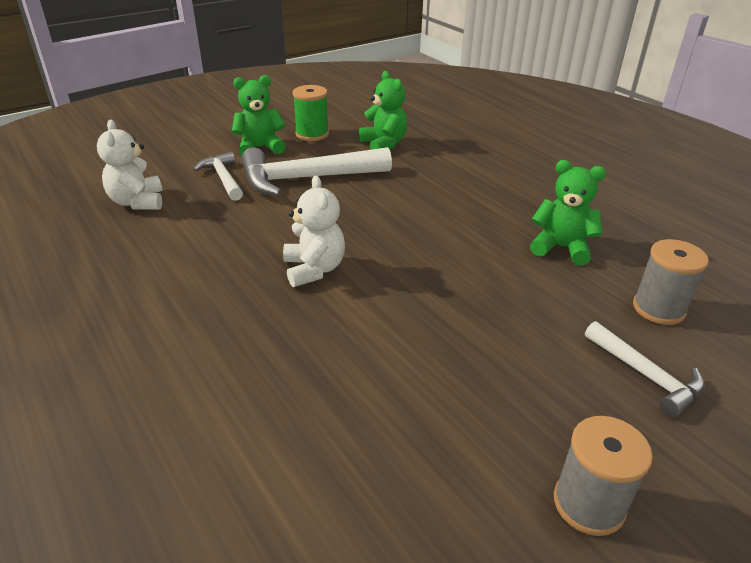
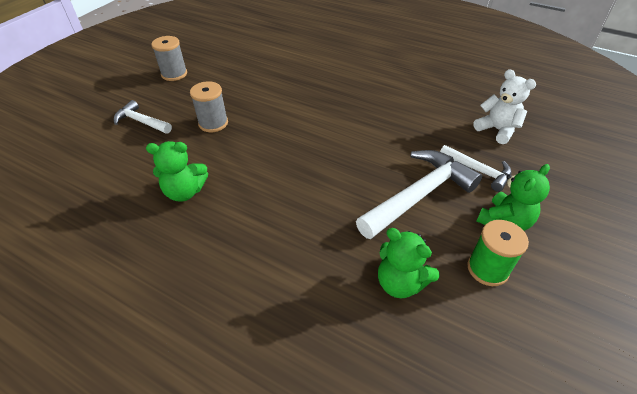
camera: 155 degrees right, 10 degrees up
(314, 269) = (338, 122): white teddy bear -> none
(658, 308) = (122, 162): grey spool -> grey spool (213, 123)

